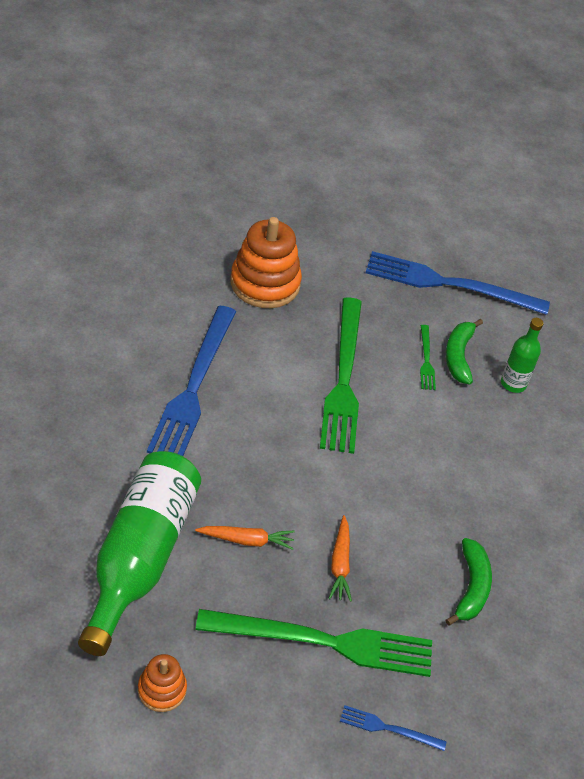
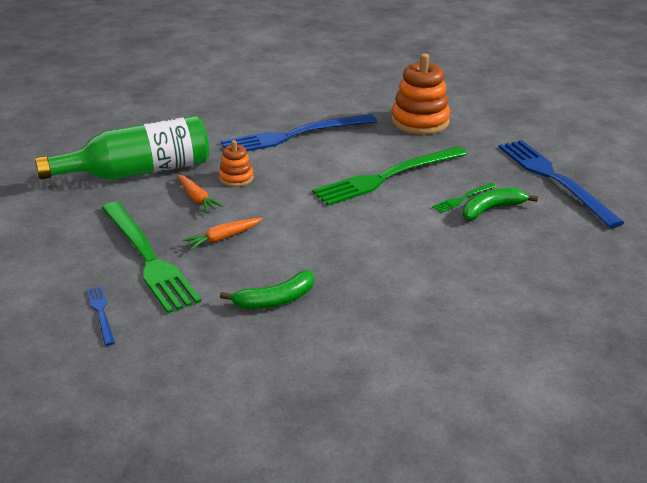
camera: 60 degrees right, 15 degrees down
(162, 690) = (45, 217): orange stacking toy -> orange stacking toy (236, 178)
(513, 383) = (508, 242): green bottle -> none

